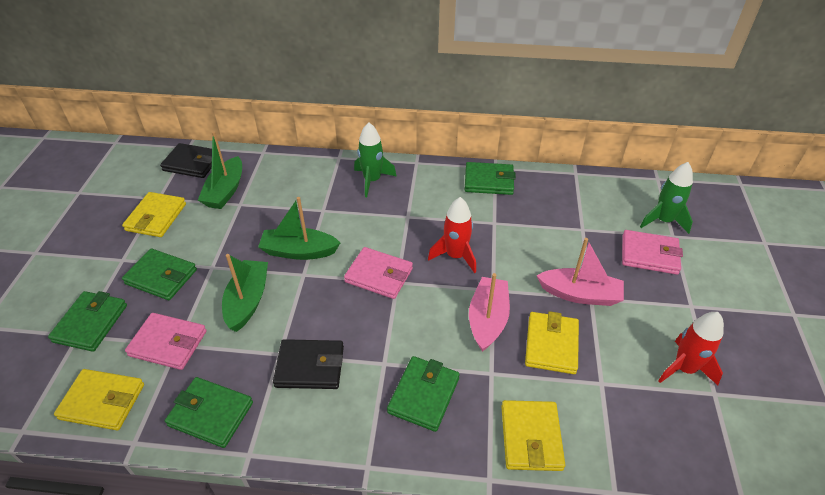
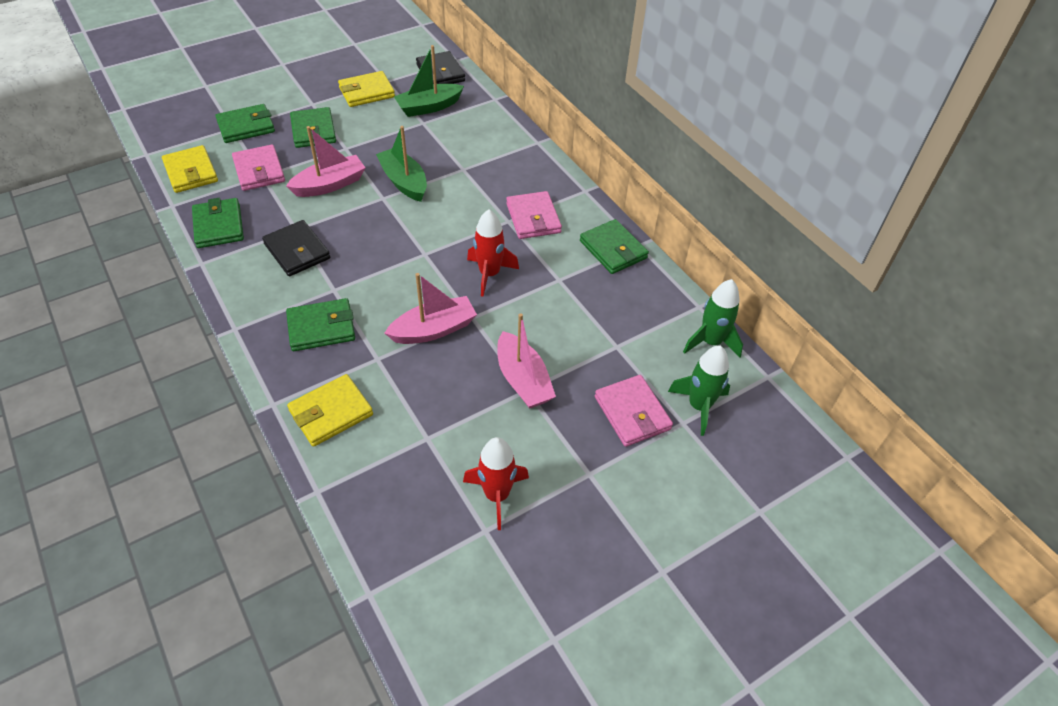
camera: 50 degrees right, 5 degrees up
(248, 301) = (330, 185): green boat -> pink boat
(372, 180) = (529, 177): green rocket -> green rocket (710, 342)
(379, 275) = (421, 239): pink wallet -> pink wallet (533, 218)
(551, 345) = (442, 385): yellow wallet -> none

